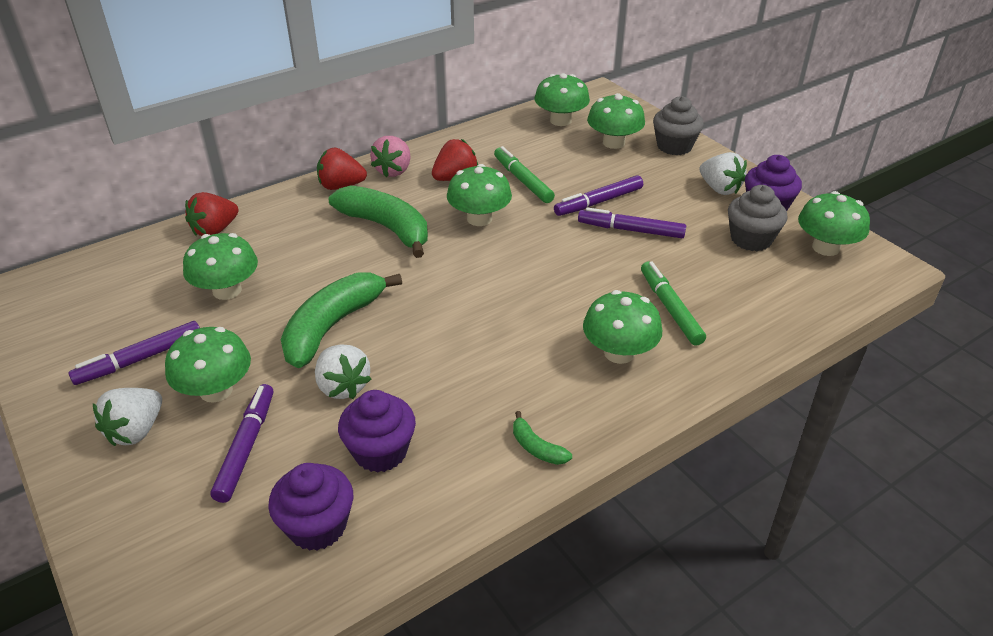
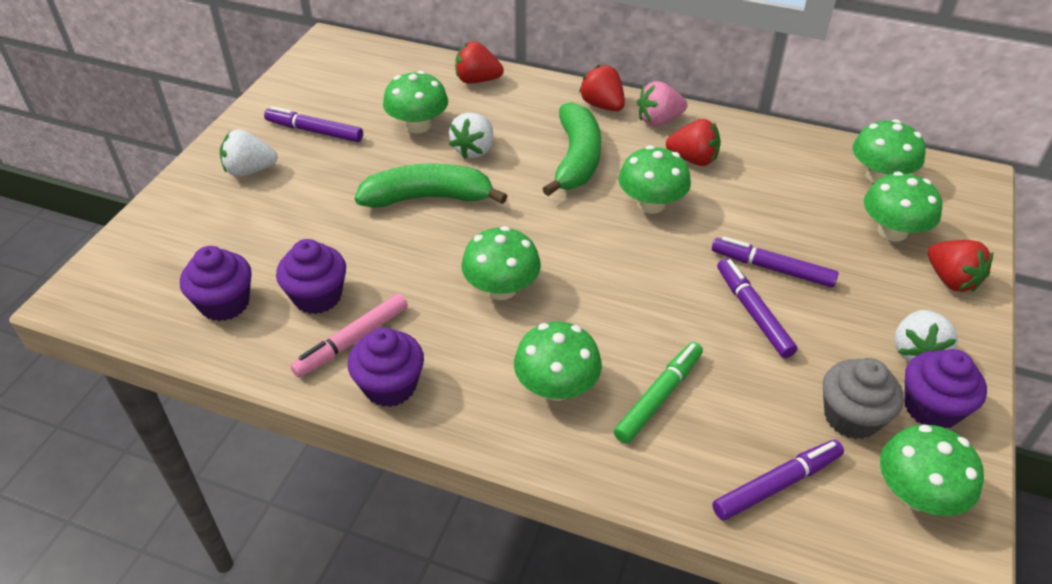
camera: 55 degrees right, 5 degrees up
(216, 390) = (313, 182): green mushroom -> green mushroom (501, 288)
(246, 447) = (272, 227): purple marker -> purple marker (777, 484)
(343, 386) = (368, 240): white strawberry -> white strawberry (474, 150)
(460, 450) = (352, 341): none -> pink marker
(523, 180) = (742, 201): green marker -> none
(536, 447) = (390, 386): green banana -> purple cupcake
(674, 146) = (951, 280): grey cupcake -> red strawberry

